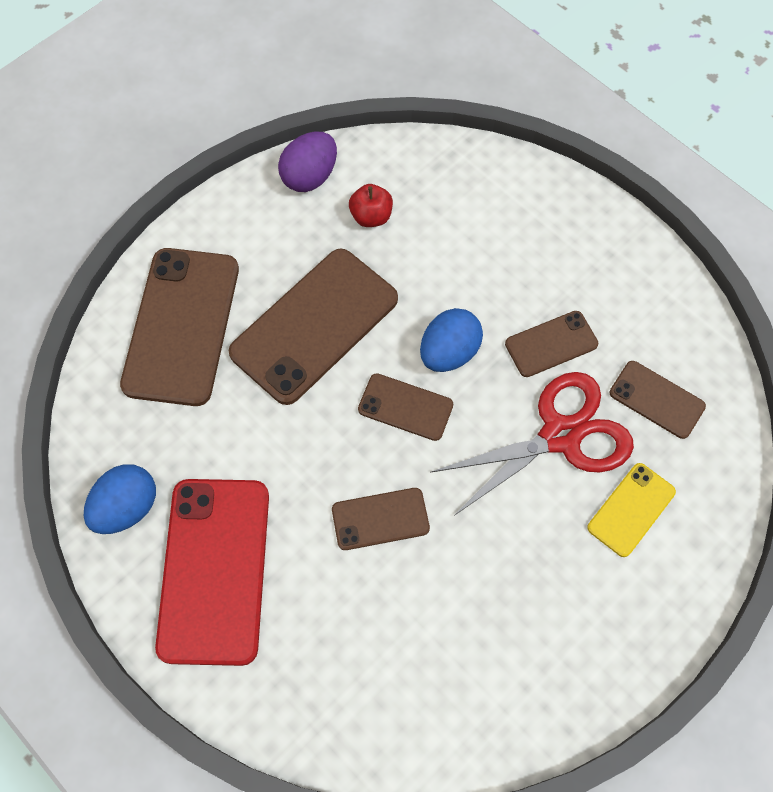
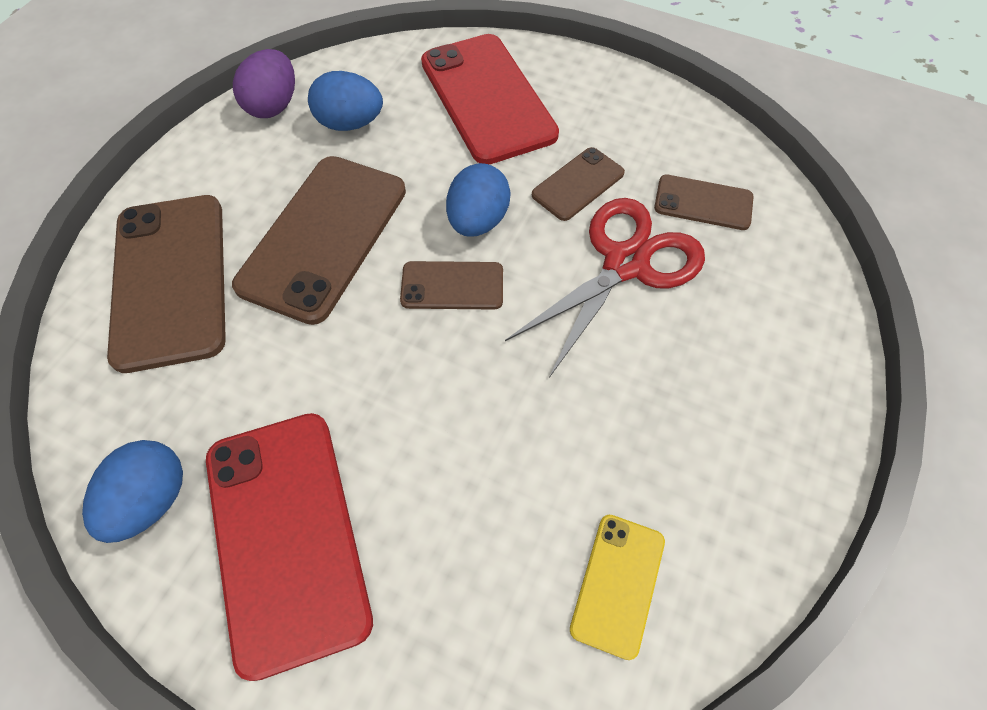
camera: 20 degrees left, 5 degrees down
(371, 216) = (350, 123): red apple -> blue egg
(380, 519) = (468, 409): brown phone -> none
(504, 227) = (487, 98): none -> red phone
(631, 510) = (730, 311): yellow phone -> yellow phone (618, 584)

